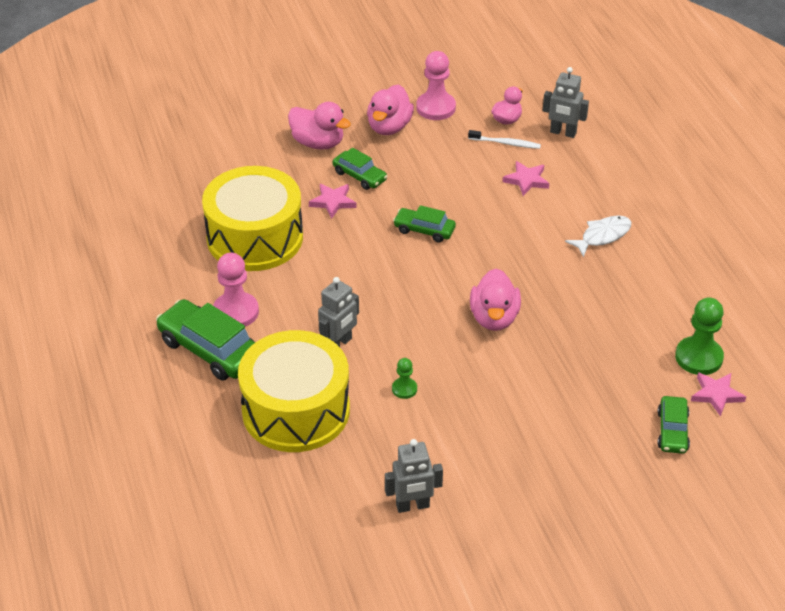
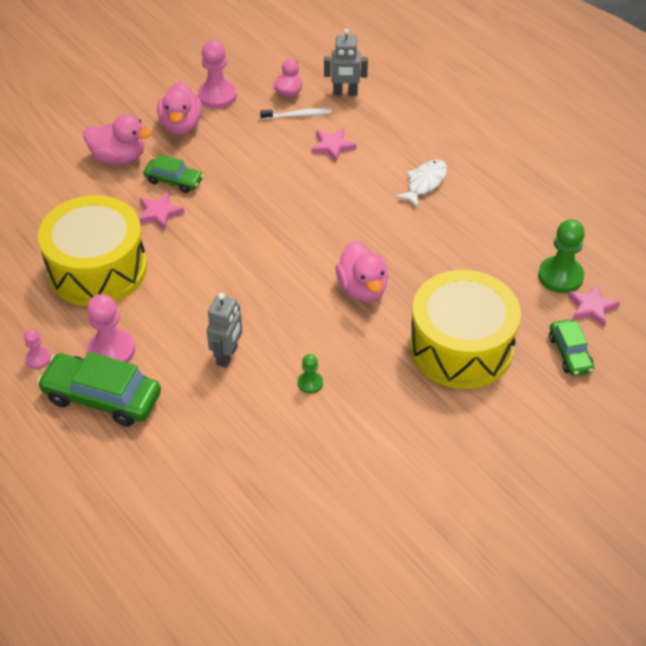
camera: 20 degrees left, 5 degrees up
(169, 301) = (38, 358): none -> pink pawn
(296, 410) = (215, 435): yellow drum -> yellow drum (461, 347)
(412, 506) = (370, 499): grey robot -> none
(424, 230) = (259, 219): green car -> none

